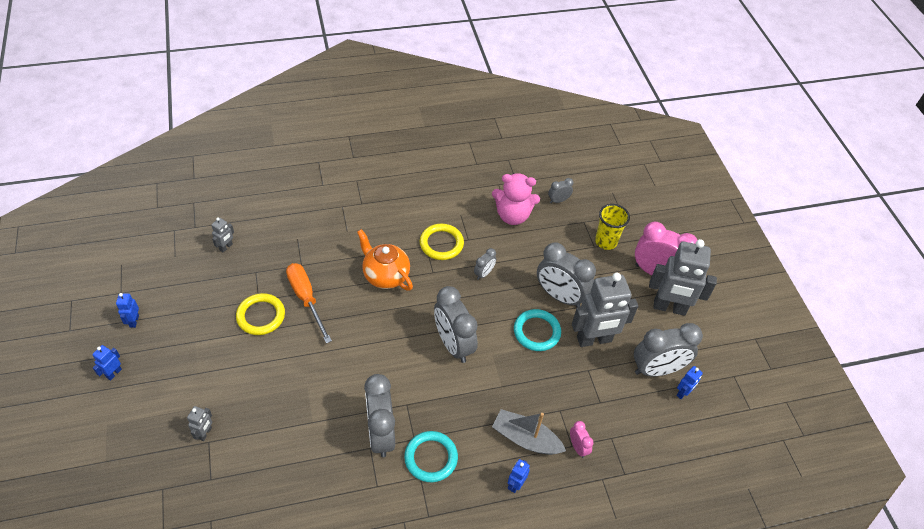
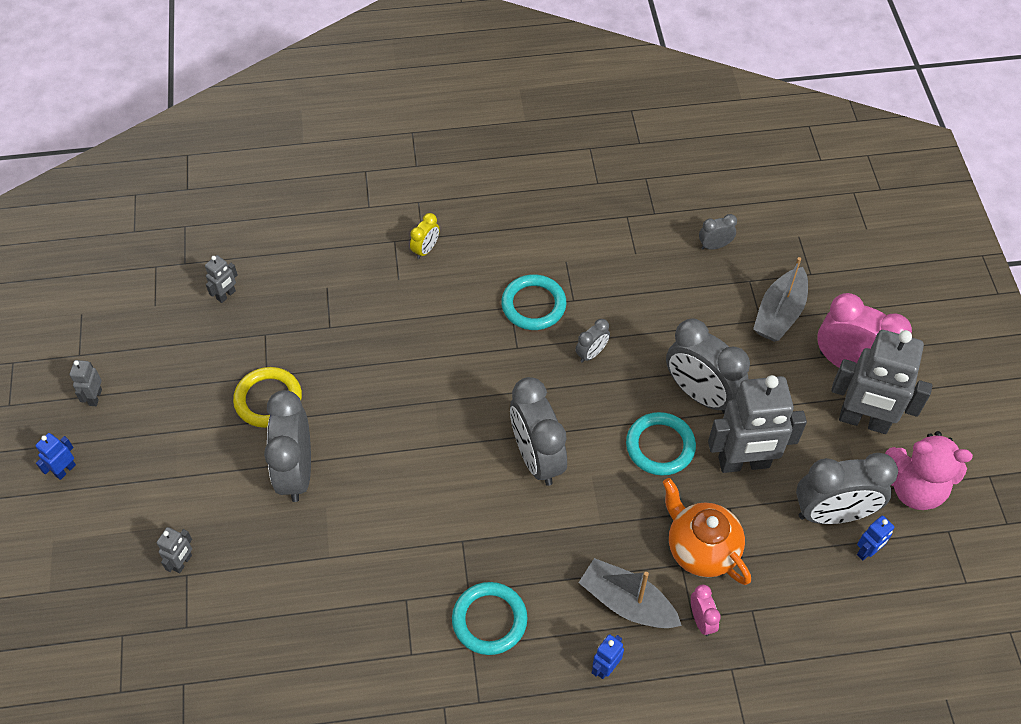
camera: 10 degrees right, 5 degrees up
(134, 321) = (95, 397): blue robot -> grey robot
(306, 299) = (333, 378): orange screwdriver -> none
(364, 211) = (426, 249): none -> yellow clock
(381, 434) = (422, 581): grey clock -> grey clock (296, 472)
(385, 275) = (448, 349): orange teapot -> orange teapot (701, 549)
(441, 244) = (533, 305): yellow ring -> turquoise ring
(512, 215) = (643, 266): pink teddy bear -> pink teddy bear (914, 488)
(606, 241) = (779, 313): yellow cup -> grey boat

